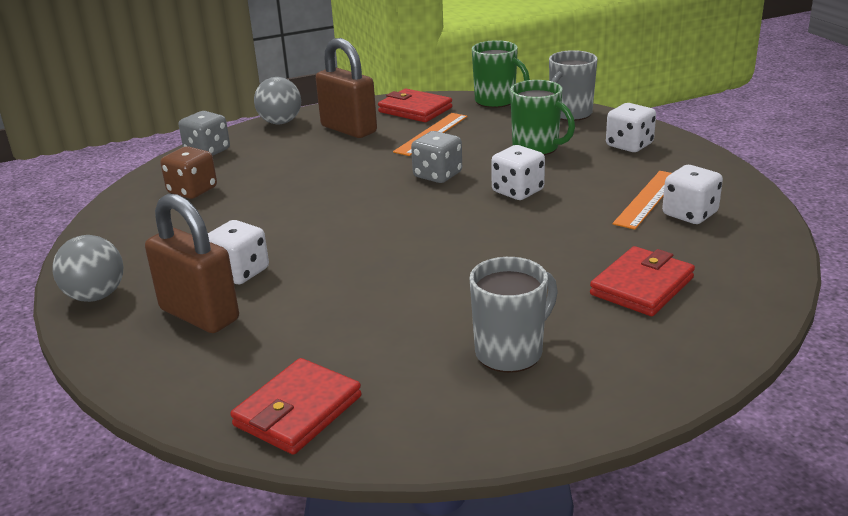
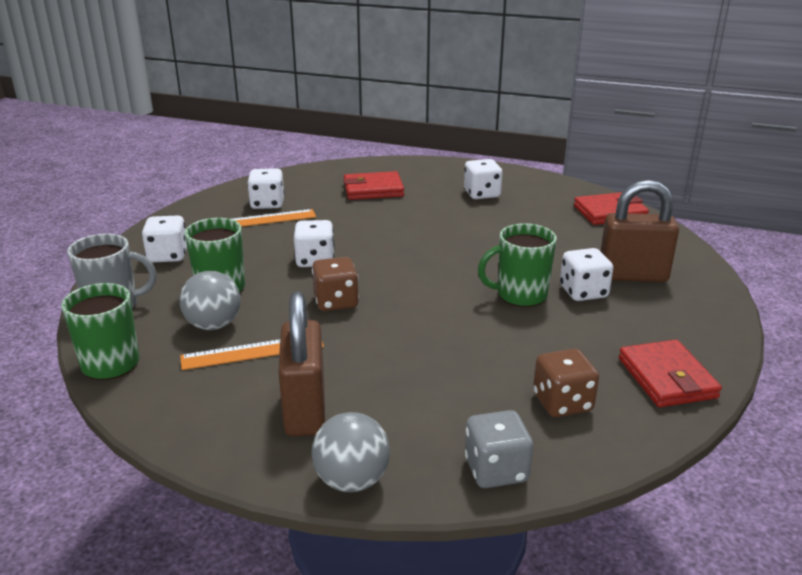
camera: 140 degrees left, 0 degrees up
(96, 296) = (707, 322): grey ball -> grey ball (213, 325)
(199, 315) = (632, 276): brown padlock -> brown padlock turned 75 degrees counterclockwise
(297, 243) = (520, 295): none -> green mug
(415, 110) = (194, 401): red wallet -> red wallet (667, 378)
(437, 175) = (336, 302): grey dice -> brown dice
(510, 352) = (482, 194): grey mug -> white dice

